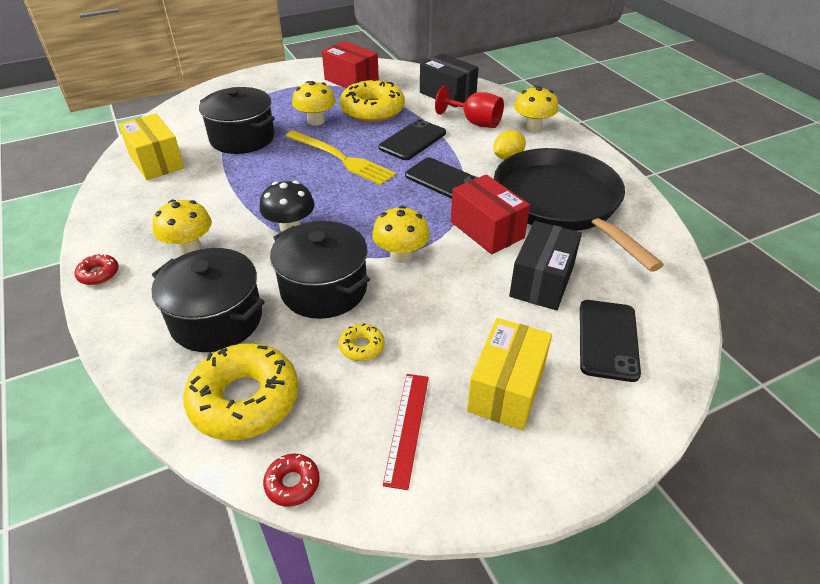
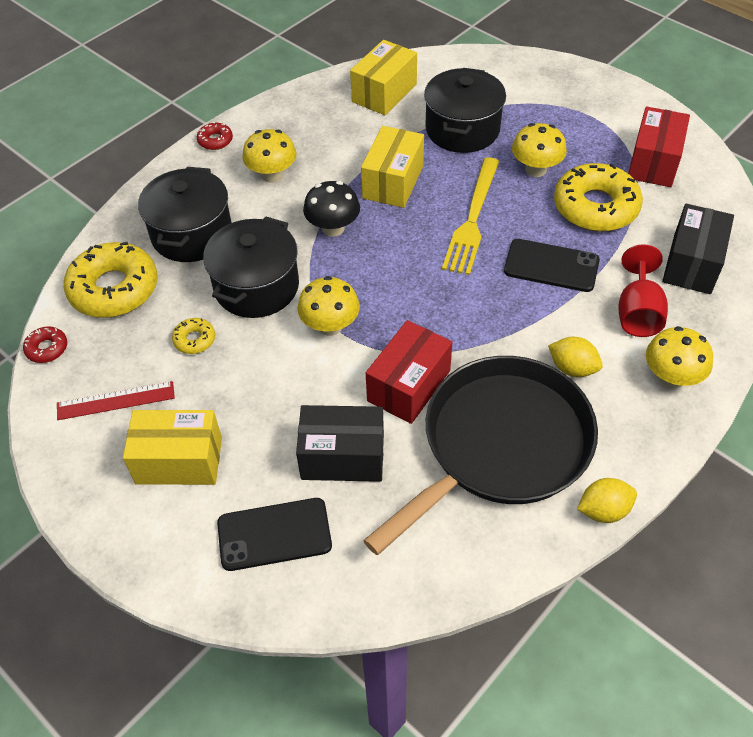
camera: 70 degrees right, 10 degrees up
(266, 183) = (393, 182): none -> yellow box
(444, 180) = (483, 320): black phone -> none
(626, 178) = (603, 510): none -> yellow lemon

